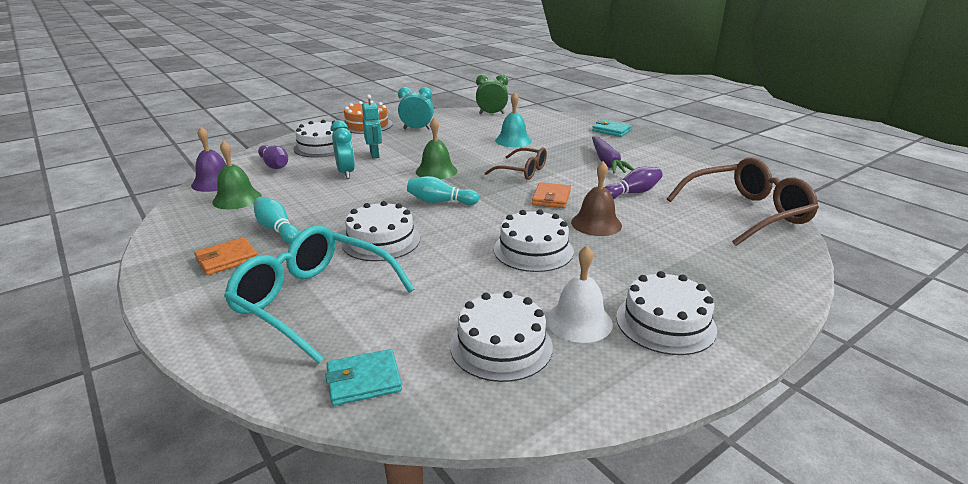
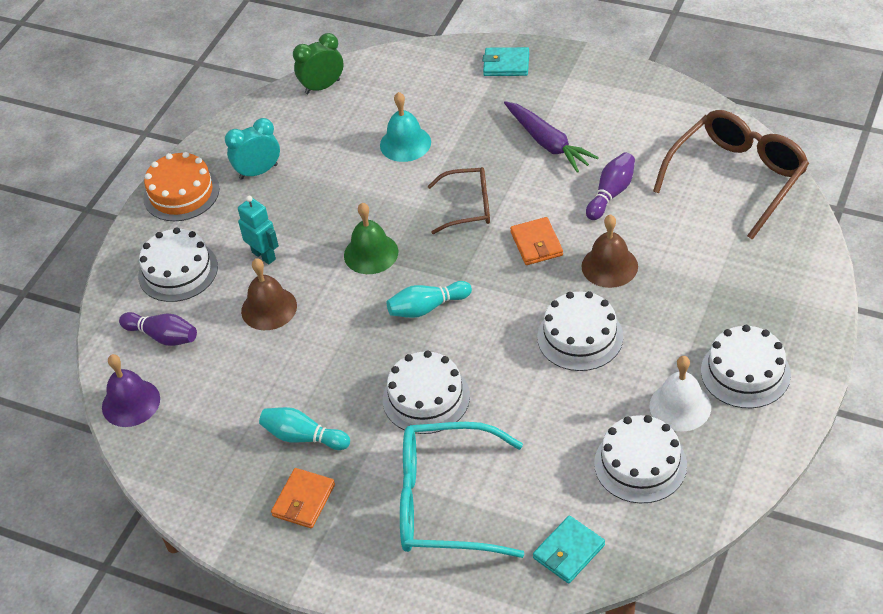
camera: 25 degrees left, 20 degrees up
(237, 199) = (197, 415): green bell -> none
(346, 173) = (269, 308): turquoise clock -> brown bell

